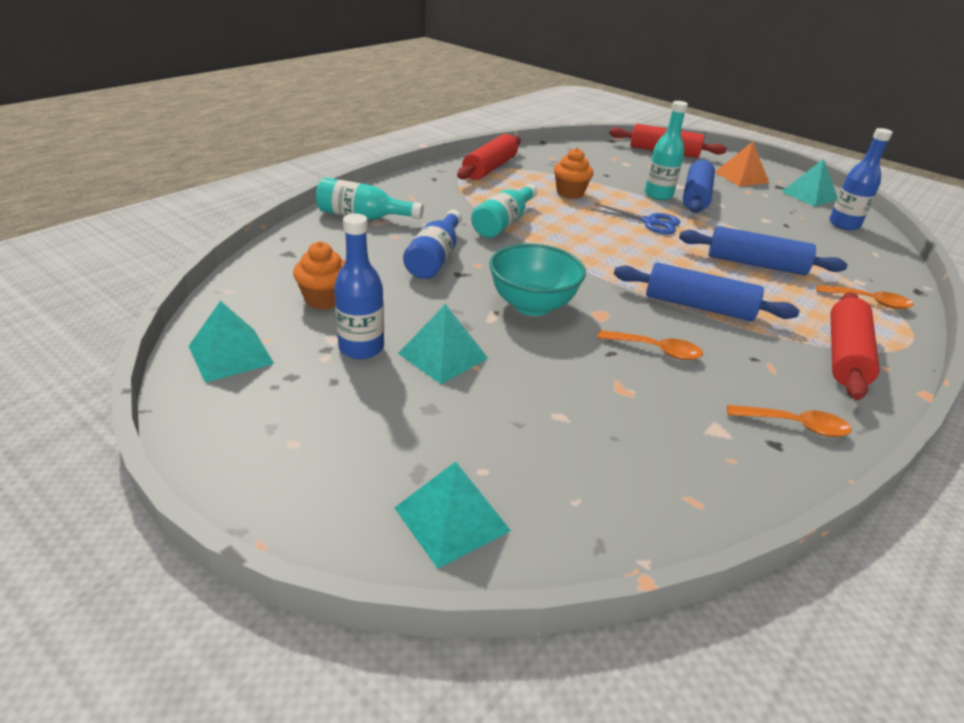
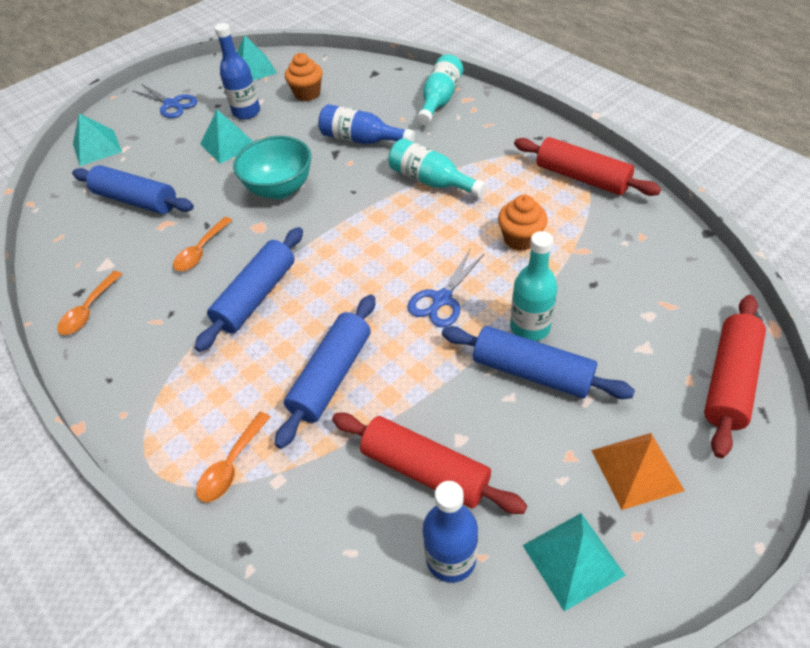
camera: 105 degrees right, 15 degrees up
(317, 438) = (171, 104): none -> blue scissors
(584, 427) = (136, 200): none -> blue rolling pin
(845, 355) = (150, 387): red rolling pin -> red rolling pin (425, 470)

